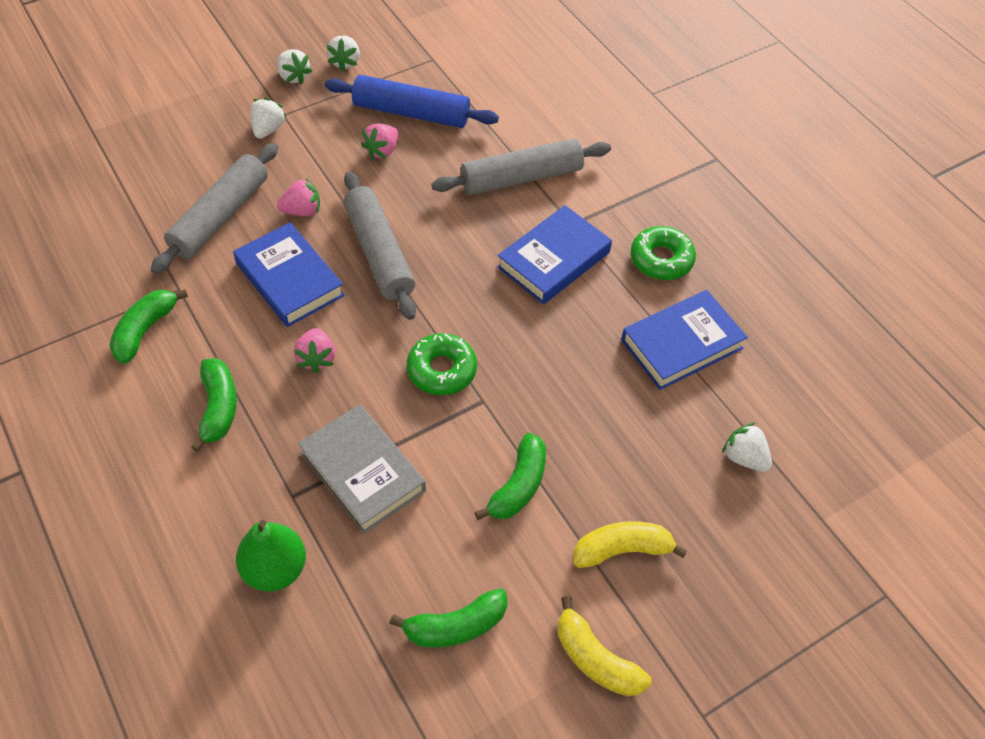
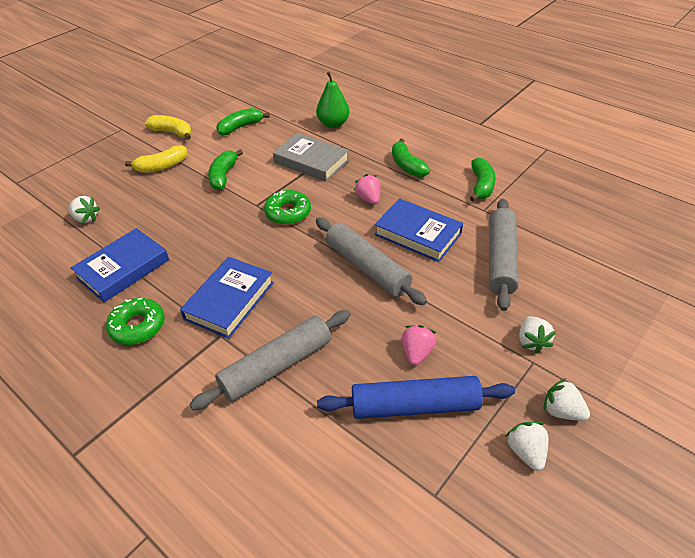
camera: 165 degrees right, 10 degrees down
(302, 211) = (445, 280): pink strawberry -> none

